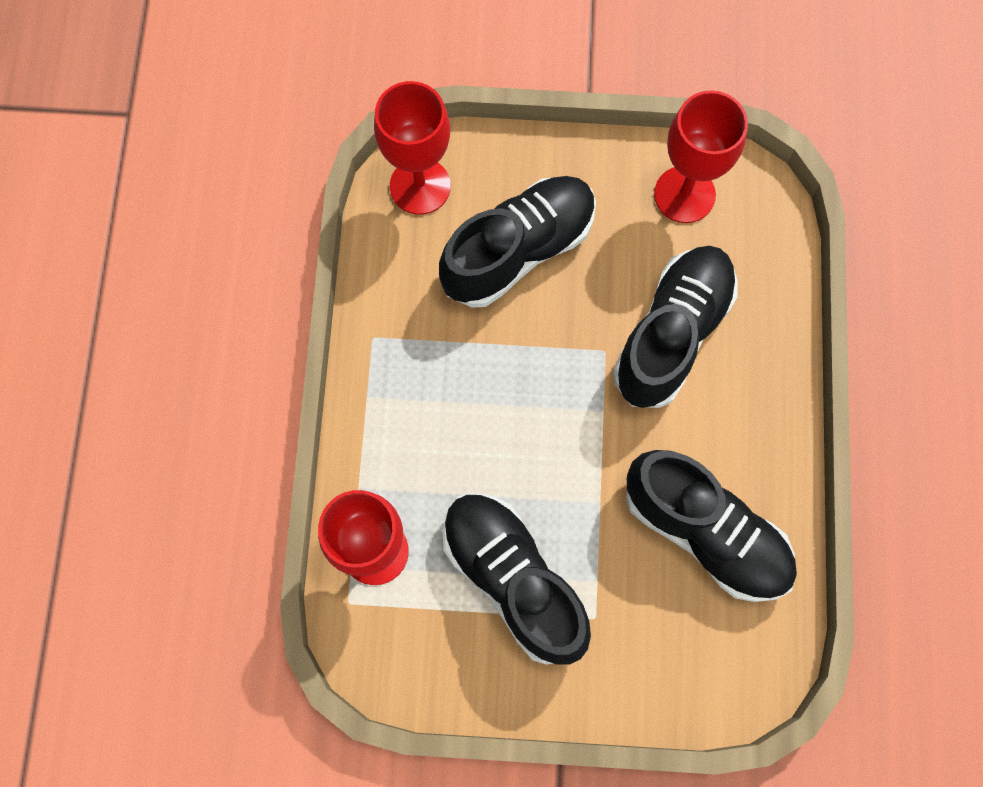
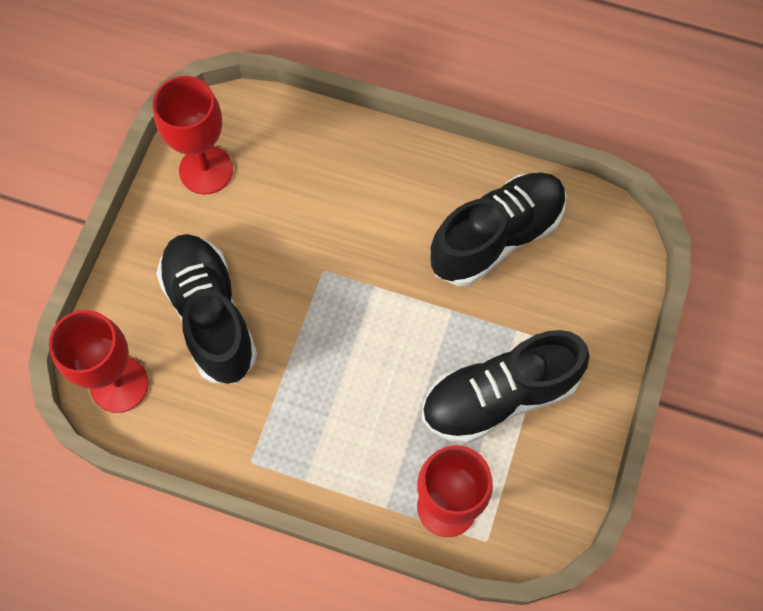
camera: 75 degrees left, 5 degrees down
(672, 334) = (325, 215): black shoe -> none

